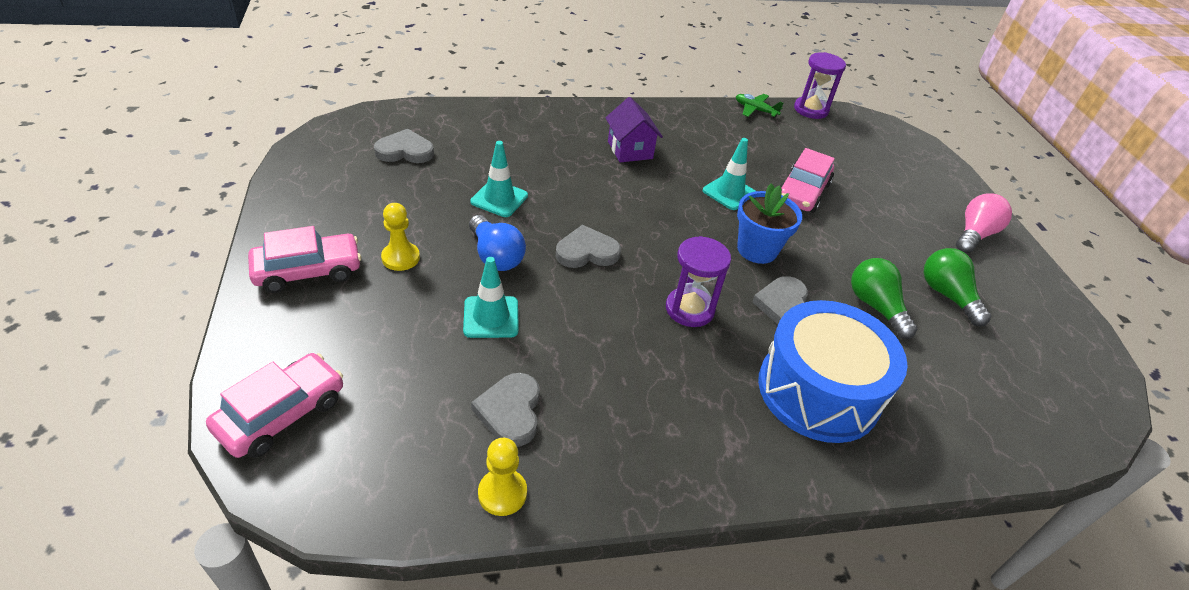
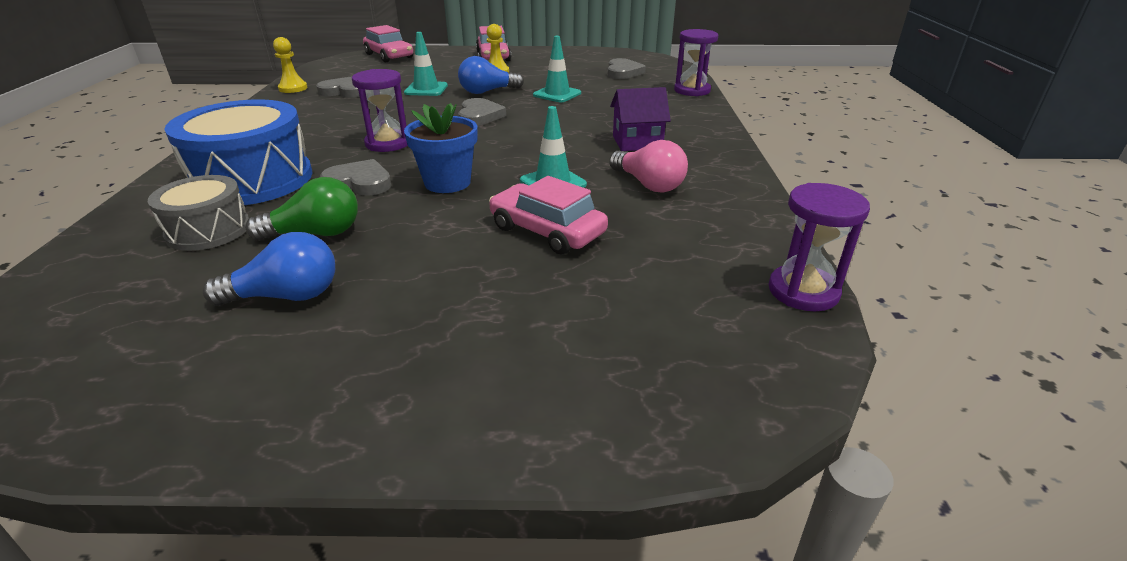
camera: 105 degrees right, 10 degrees down
(476, 111) = (692, 90): none -> purple hourglass
(755, 110) = (770, 233): green plane -> none
(913, 378) = (208, 230): none -> grey drum
(947, 295) = (287, 296): green light bulb -> blue light bulb
(974, 235) = (387, 385): pink light bulb -> pink light bulb (648, 184)

